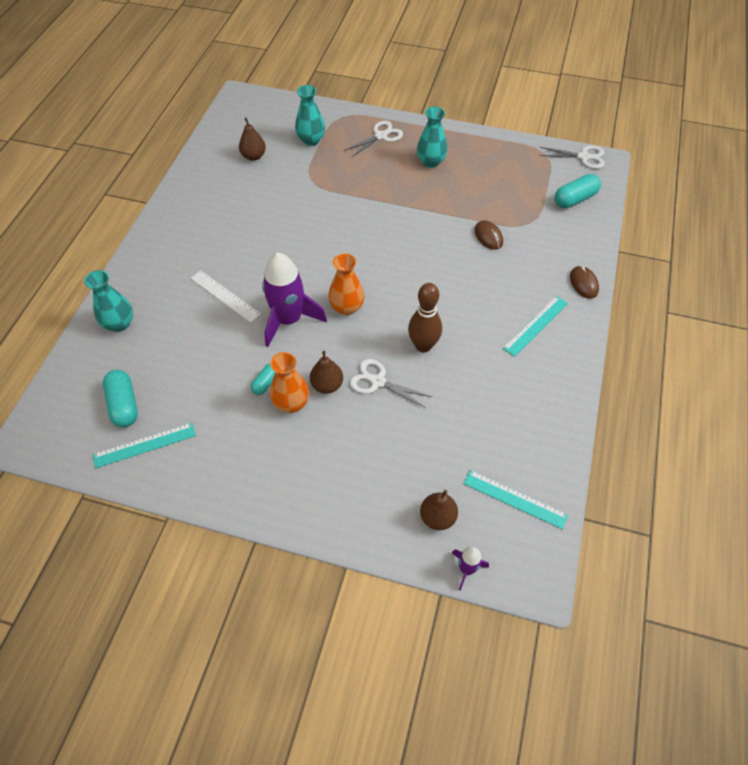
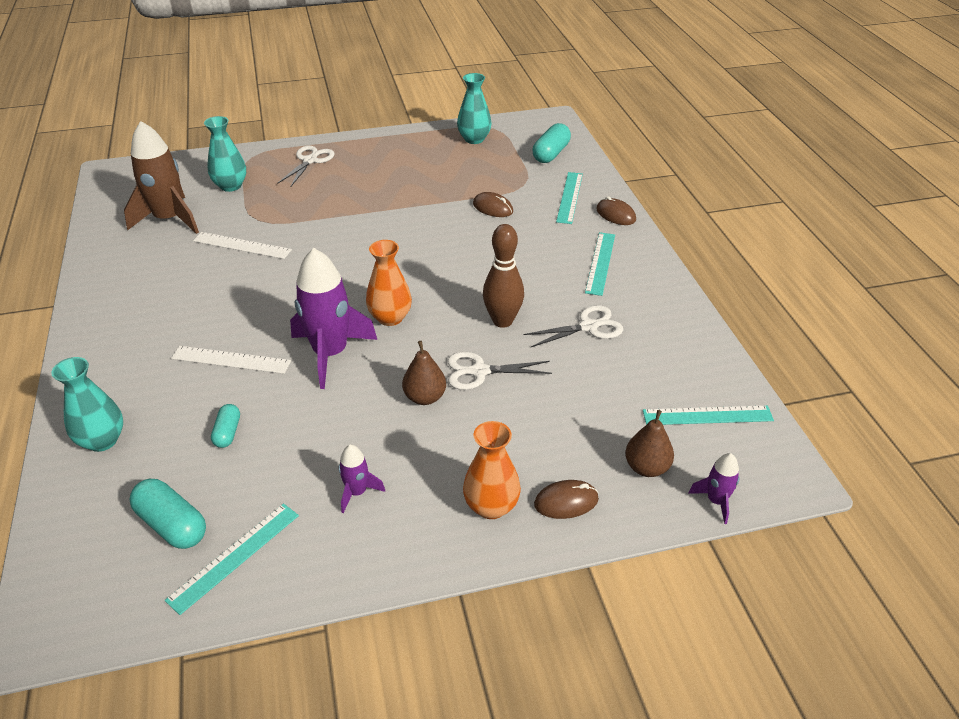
camera: 30 degrees left, 15 degrees down
(239, 437) = (357, 492): none -> purple rocket
(254, 156) = (169, 219): brown pear -> brown rocket
(266, 383) = (349, 424): turquoise capsule -> turquoise capsule (227, 432)
(287, 199) = (242, 245): none -> white ruler
(291, 403) = (396, 431): orange vase -> orange vase (491, 506)
(364, 514) = (566, 501): none -> brown mouse
(431, 162) = (382, 166): turquoise vase -> turquoise vase (474, 139)
(558, 250) = (569, 197): none -> turquoise ruler
(583, 157) = (531, 120): white scissors -> white scissors (588, 327)

